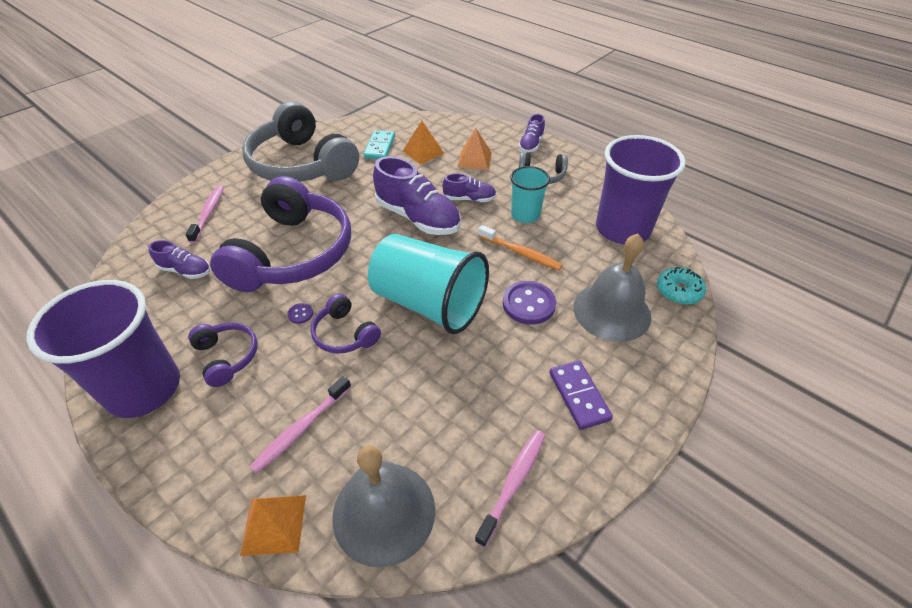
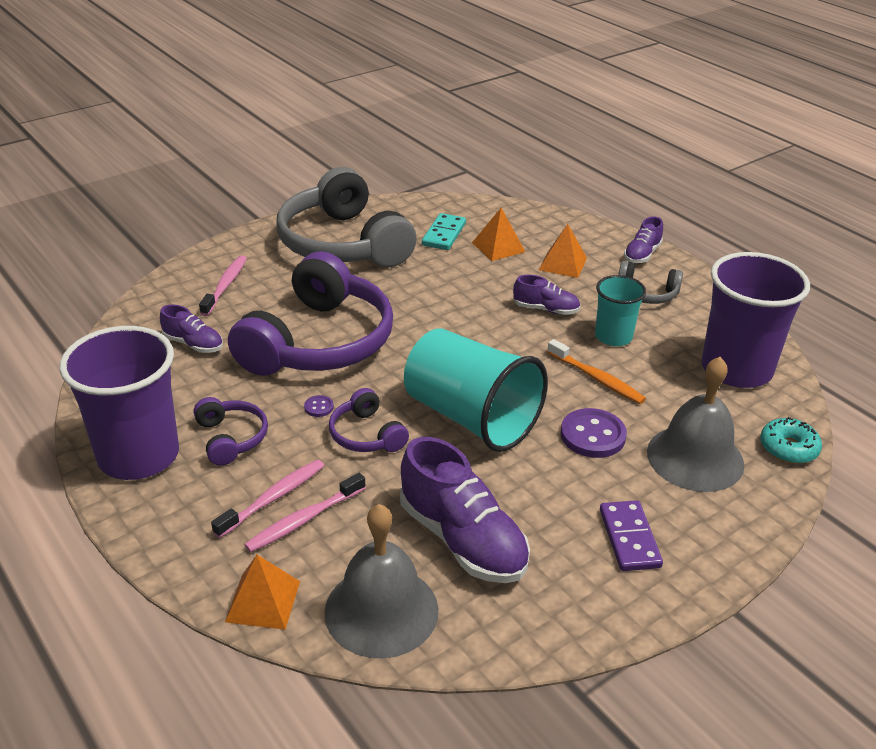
camera: 10 degrees right, 10 degrees down
(418, 218) = (476, 322): purple shoe -> purple shoe (462, 539)
(513, 483) = (530, 609): pink toothbrush -> pink toothbrush (273, 498)

